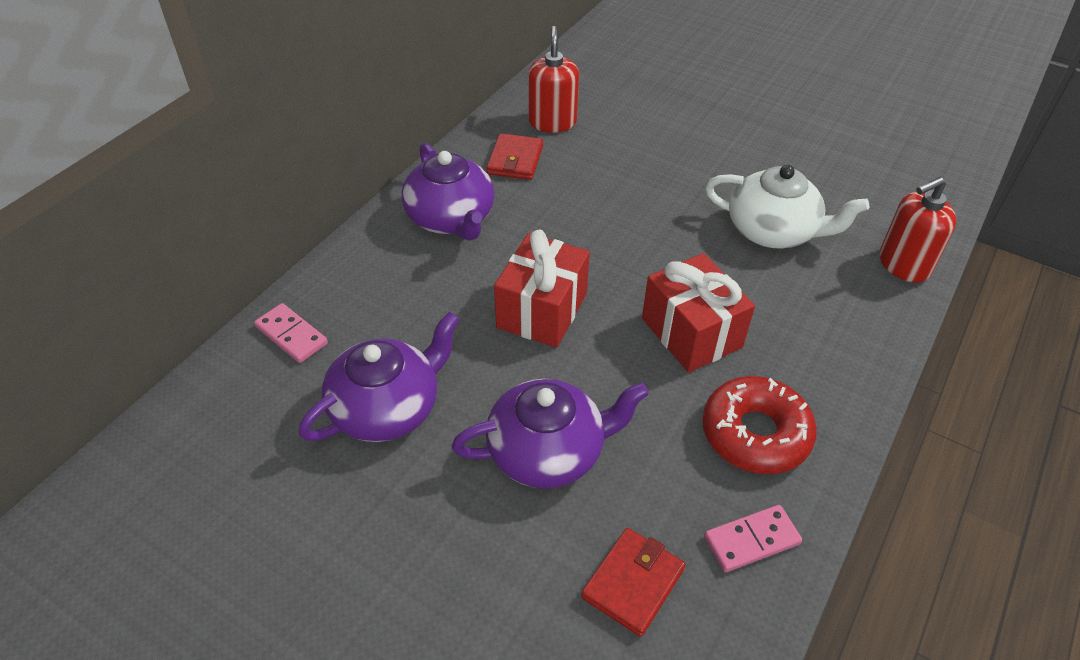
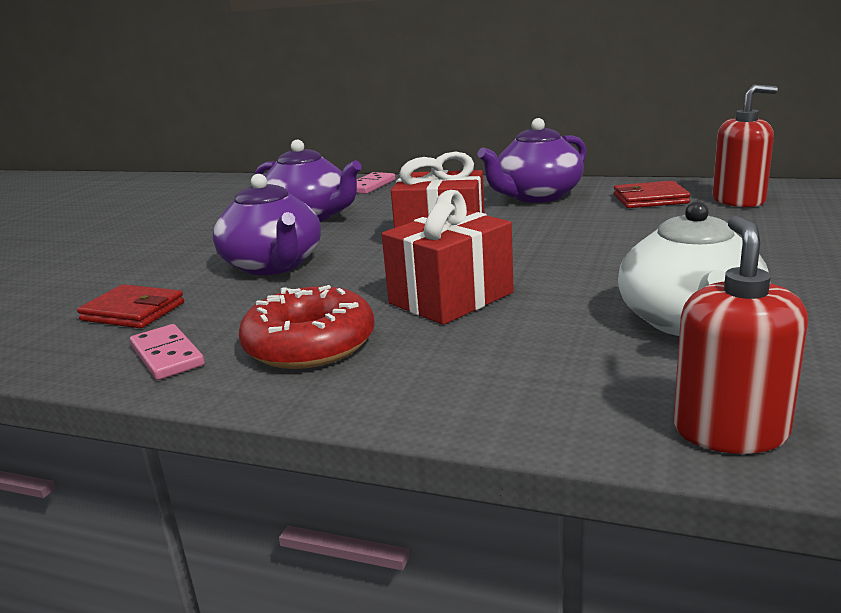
camera: 80 degrees right, 25 degrees down
(903, 265) = (730, 431): red soap dispenser -> red soap dispenser turned 45 degrees clockwise

